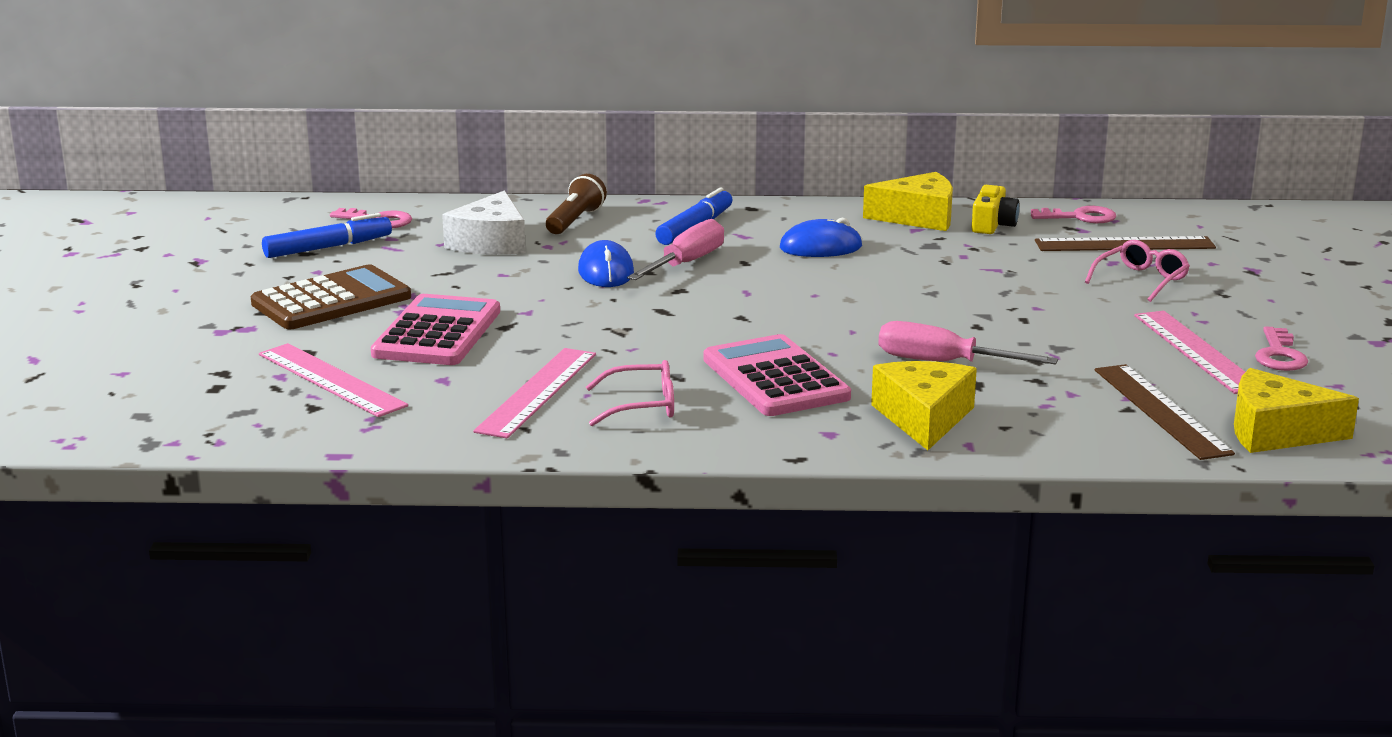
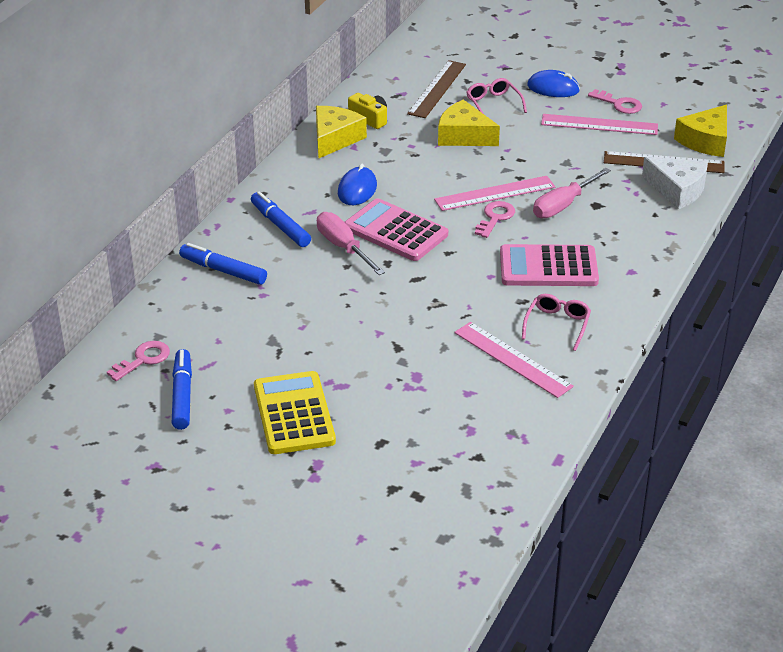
camera: 65 degrees left, 15 degrees up
(331, 300) = (293, 414): brown calculator -> yellow calculator
(331, 380) = (438, 440): pink ruler -> pink ruler (495, 193)
(437, 333) = (389, 378): pink calculator -> pink calculator (395, 231)
(491, 242) = (236, 317): white cheese -> white cheese (677, 190)
(575, 221) = (223, 271): brown flashlight -> blue marker
(606, 272) = (333, 283): blue mouse -> blue mouse (553, 88)
(923, 418) = (630, 235): yellow cheese -> yellow cheese (463, 136)
(1080, 217) = (382, 86): pink key -> pink key (495, 218)

